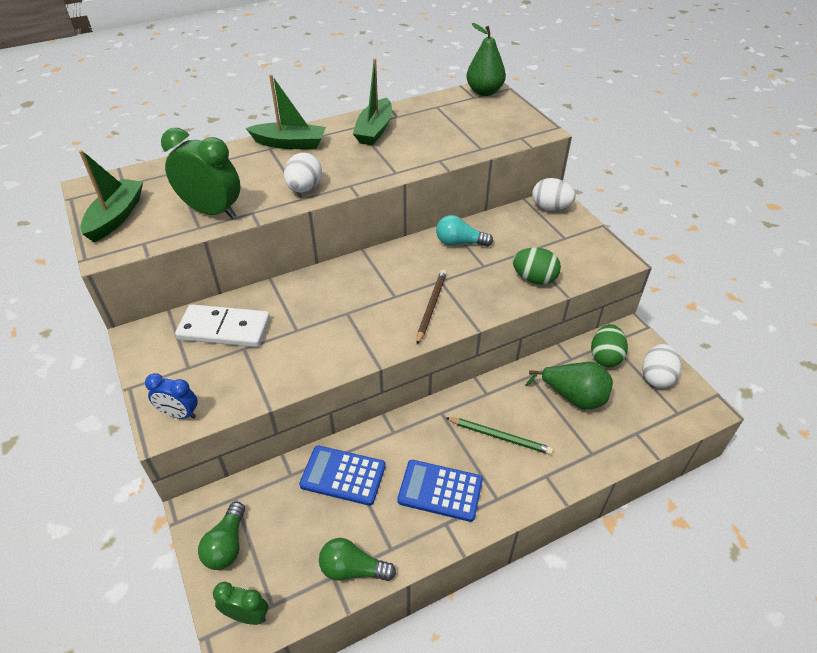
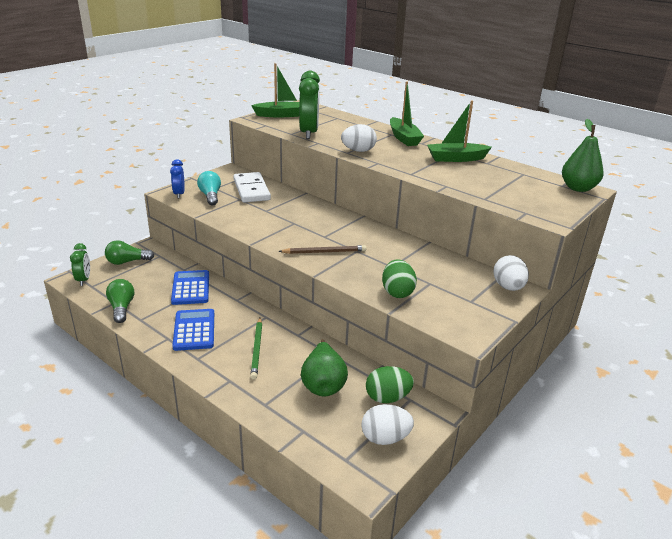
camera: 65 degrees right, 15 degrees down
(459, 242) = (410, 251): turquoise light bulb -> turquoise light bulb (210, 196)

